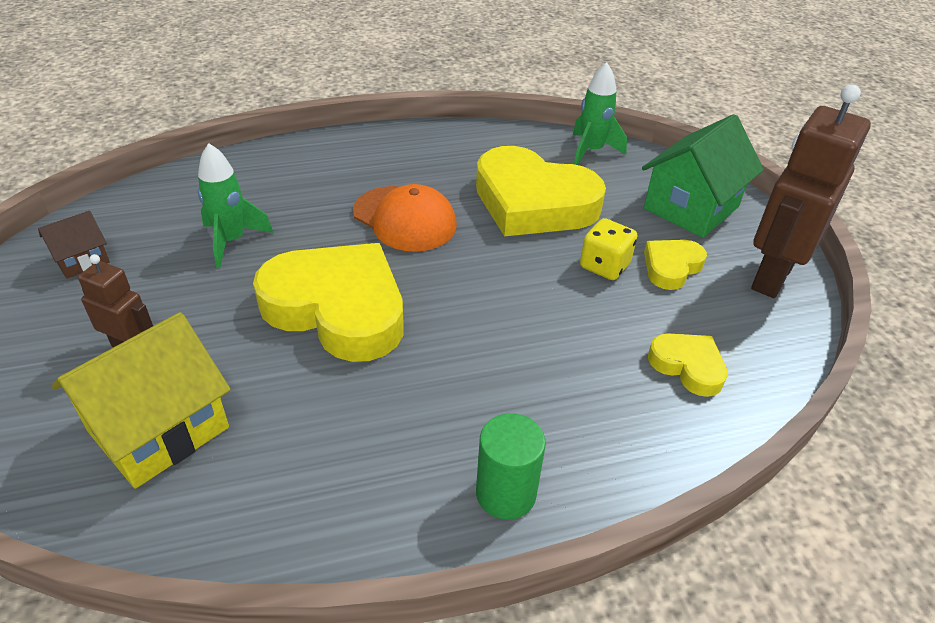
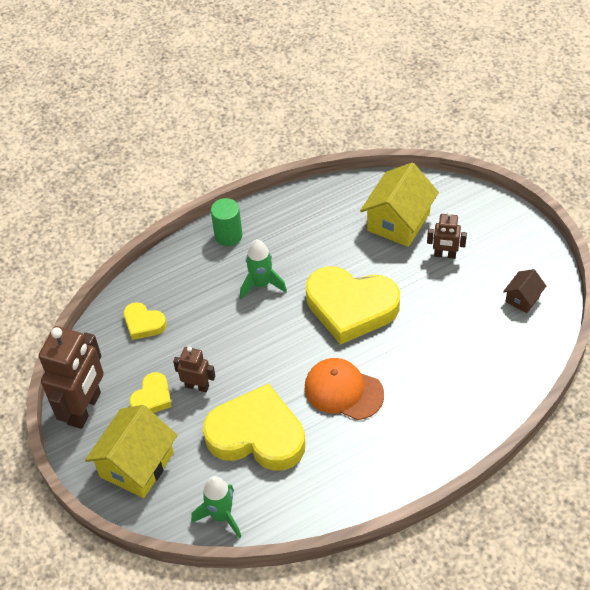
camera: 170 degrees right, 10 degrees up
(232, 241) = (445, 338): green rocket -> green rocket (261, 284)
(604, 266) = (197, 386): yellow dice -> brown robot
(691, 208) = (137, 465): green house -> yellow house

